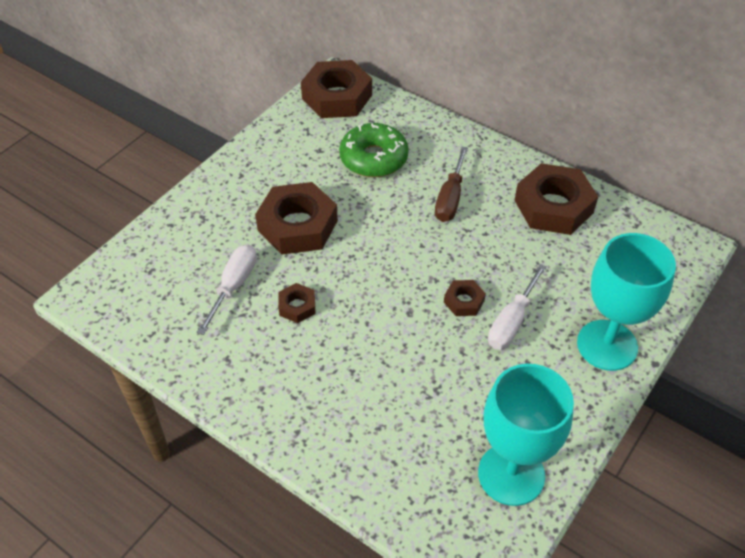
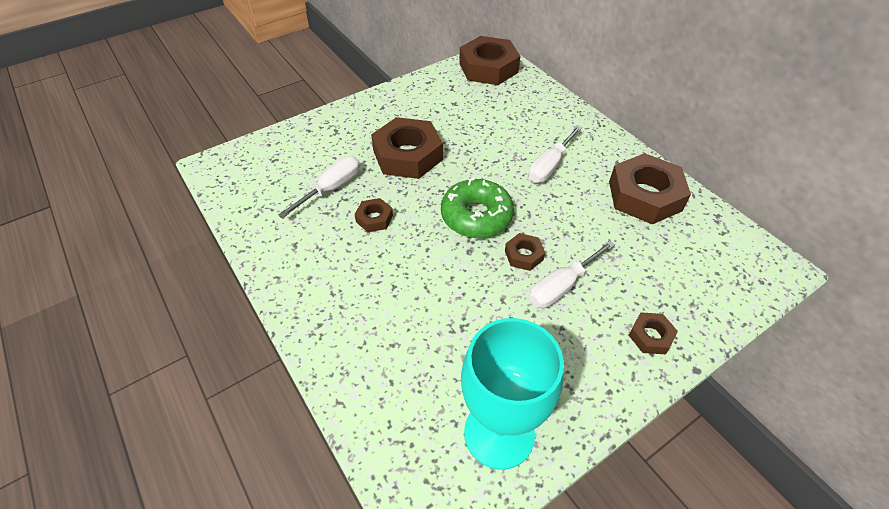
camera: 20 degrees right, 0 degrees up
(373, 158) = (497, 119): green donut -> green donut (476, 216)
(450, 198) = (550, 166): brown screwdriver -> white screwdriver
(607, 345) = (650, 336): turquoise goblet -> brown nut

